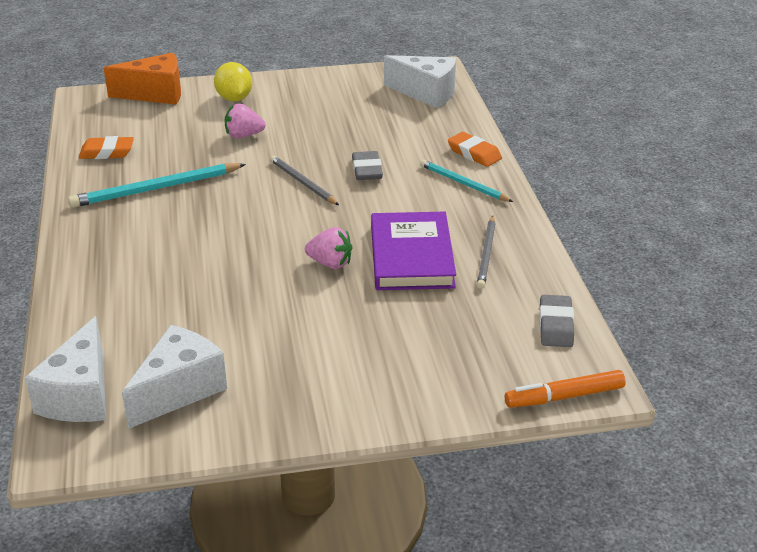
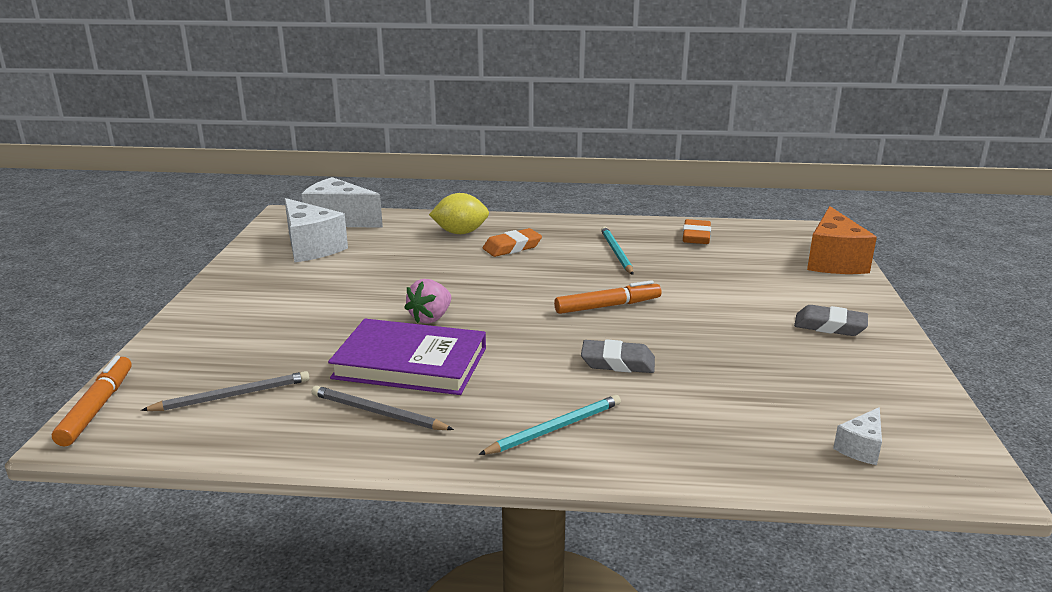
camera: 105 degrees right, 10 degrees down
(156, 189) = (616, 252): turquoise pencil -> turquoise pencil, size x0.64
(234, 98) = (825, 300): yellow lemon -> yellow lemon (460, 232)
(243, 135) = (724, 298): pink strawberry -> none
(275, 182) = (607, 306): none -> orange marker
(303, 183) = (601, 320): grey pencil -> grey pencil (232, 395)
(426, 93) = (861, 448): white cheese -> white cheese, size x0.49
(474, 153) = (641, 455): orange eraser -> orange eraser (512, 247)
(555, 325) = (204, 430): grey eraser -> grey eraser (830, 326)

